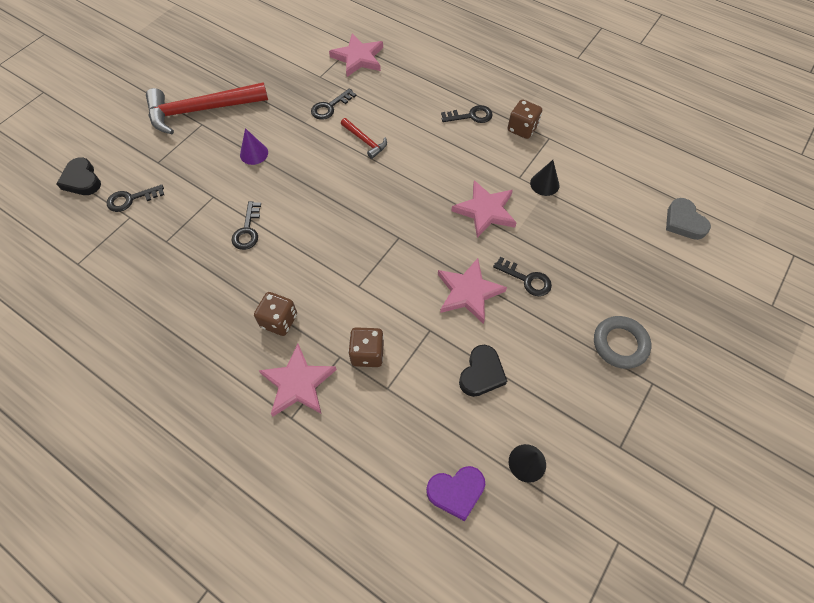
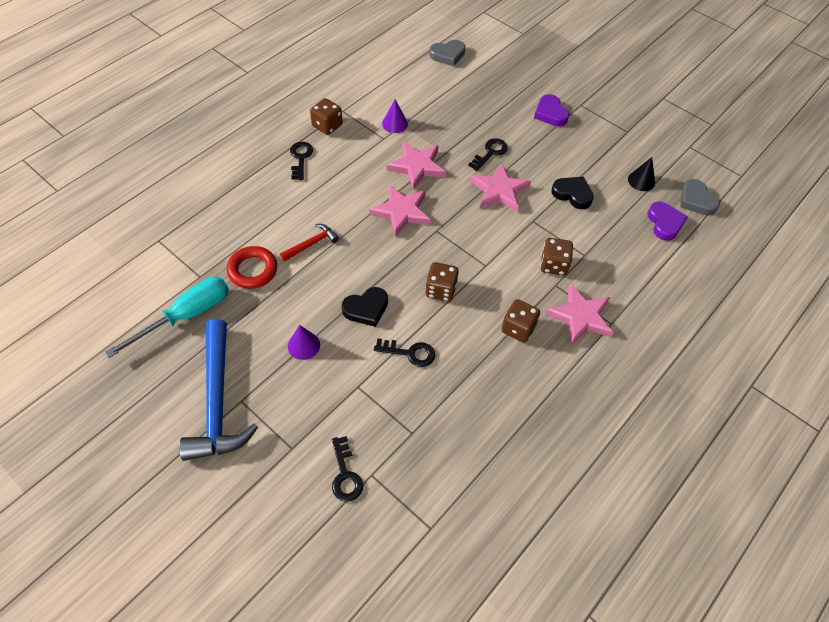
camera: 85 degrees left, 5 degrees down
(82, 180) = (301, 538): black heart -> black heart (366, 309)
(202, 110) = (218, 400): red hammer -> blue hammer
(280, 76) = (186, 316): none -> turquoise screwdriver
(322, 248) = (441, 290): none -> brown dice
(330, 107) = (253, 270): black key -> red ring
(358, 58) = (183, 238): pink star -> pink star (401, 212)
(508, 542) = (696, 200): none -> grey heart
(544, 184) = (395, 124): black cone -> purple cone
(620, 344) = (550, 113): grey ring -> purple heart

